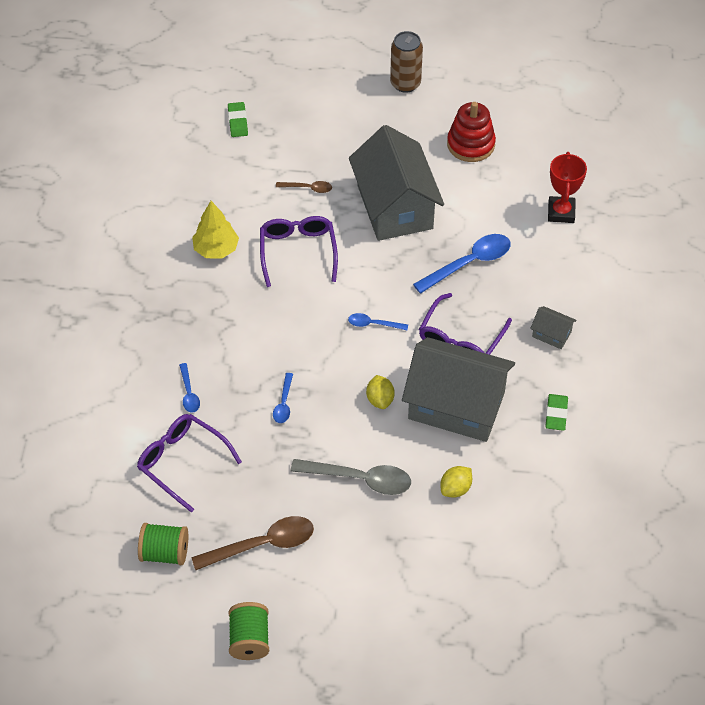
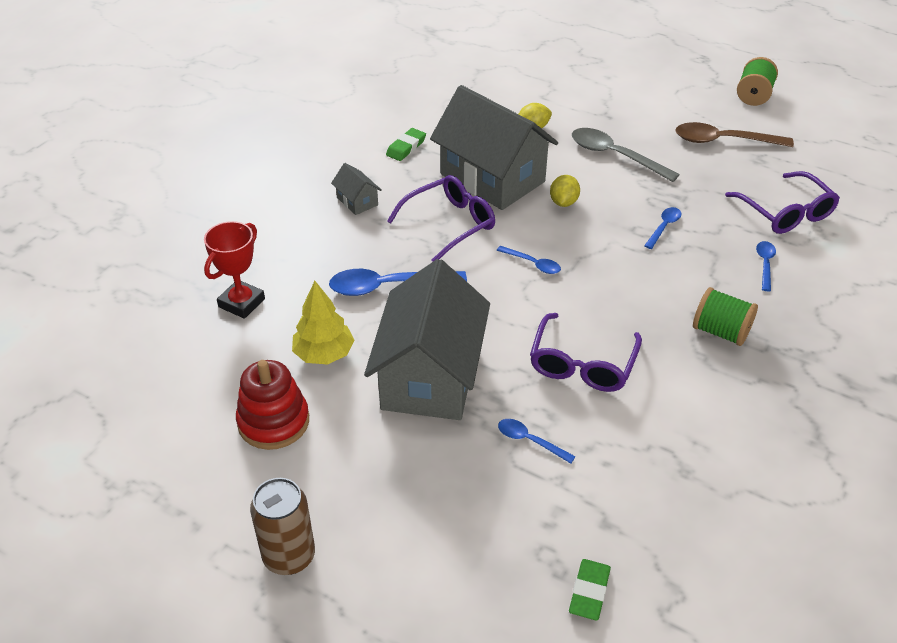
camera: 155 degrees left, 10 degrees down
(165, 553) = (816, 158): green spool -> green spool (720, 332)
(216, 249) = (688, 403): yellow tree -> yellow tree (324, 354)
(308, 188) = (529, 441): brown spoon -> blue spoon

